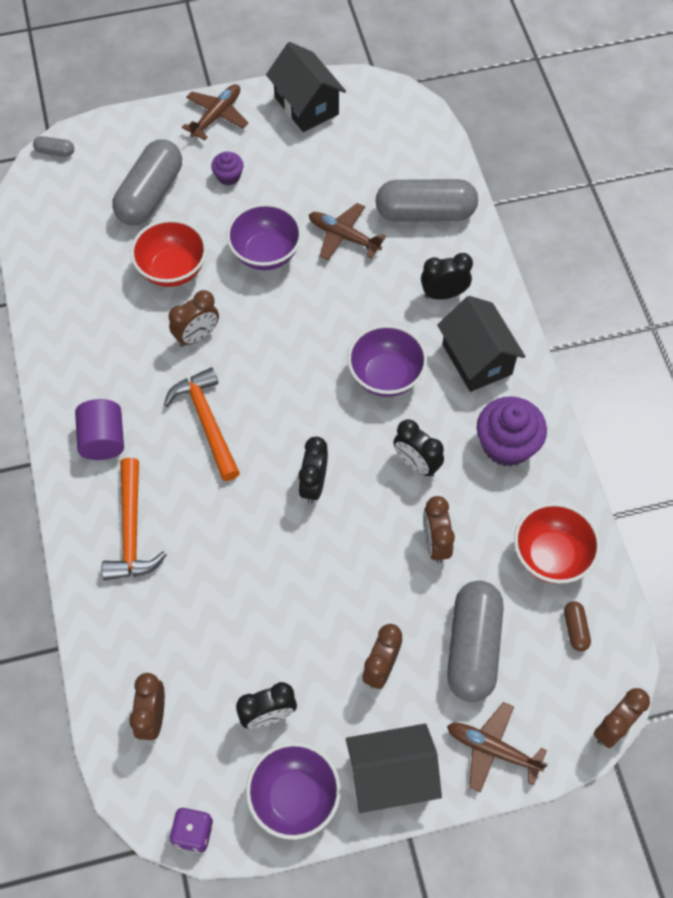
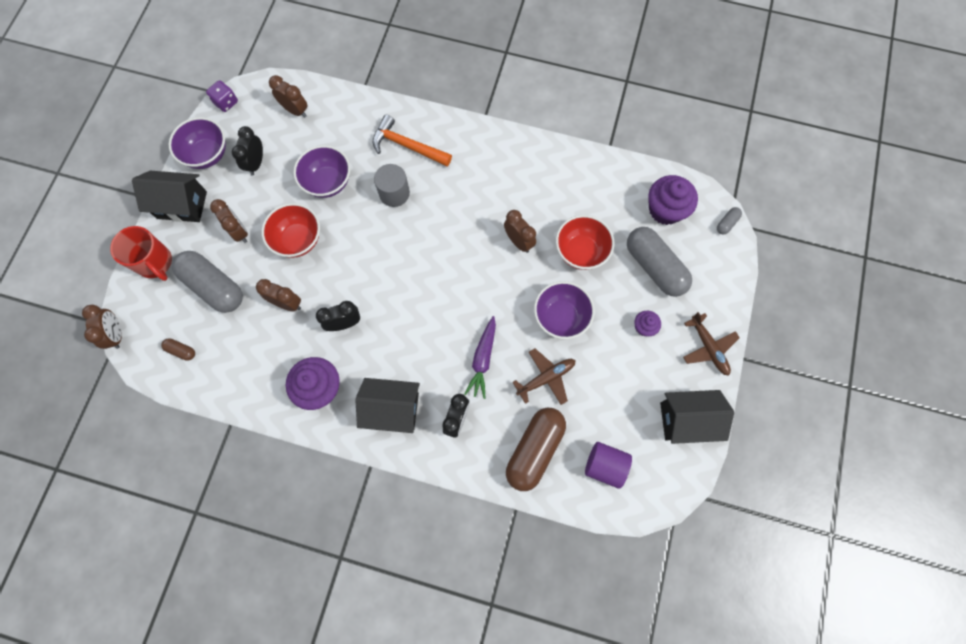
camera: 120 degrees right, 10 degrees up
(69, 212) = (665, 209): none -> purple cupcake
(103, 439) = (476, 156): purple cylinder -> purple cylinder (604, 465)
(197, 336) = (518, 241): brown clock -> brown clock turned 150 degrees clockwise
(207, 422) = (452, 217): orange hammer -> none
(211, 507) = (394, 193): none -> grey cylinder
(313, 484) = (371, 256): black clock -> none
(363, 302) = (483, 359): none -> purple carrot
(386, 376) = (417, 341): purple bowl -> purple bowl (328, 182)
(391, 775) = (182, 205): black house -> black house turned 75 degrees clockwise
(425, 213) = (534, 450): grey capsule -> brown capsule
(492, 749) = (155, 263): brown plane -> red mug
(550, 556) = (232, 366): red bowl -> red bowl (298, 240)

